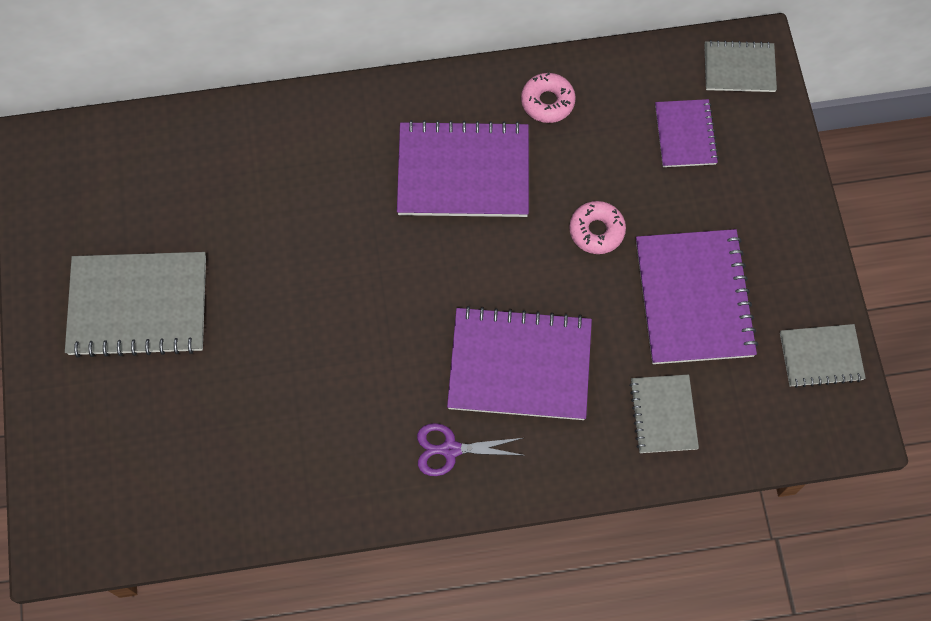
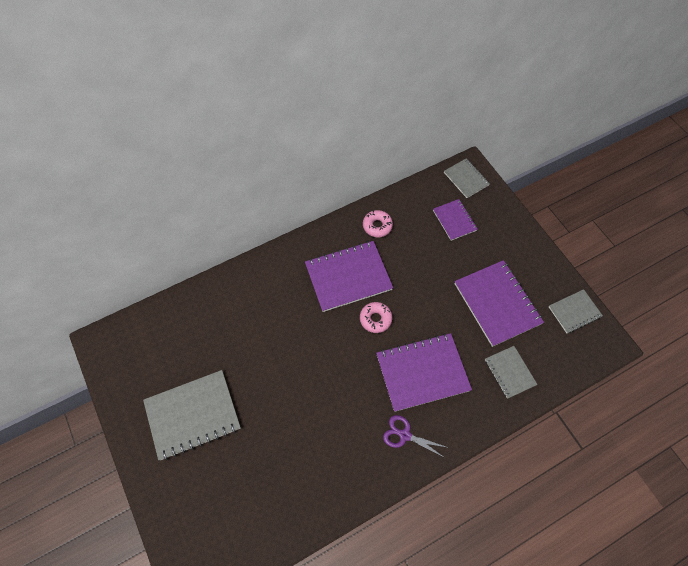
camera: 20 degrees left, 5 degrees down
(450, 449) = (404, 435): purple scissors -> purple scissors turned 45 degrees clockwise
(596, 231) = (431, 285): pink donut -> pink donut (375, 319)
(739, 68) = (466, 179): grey notebook -> grey notebook turned 75 degrees clockwise

